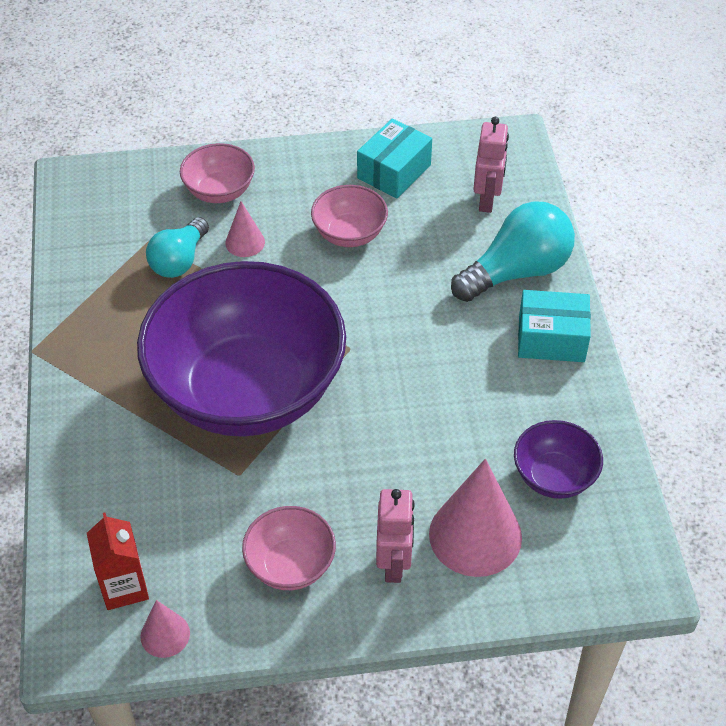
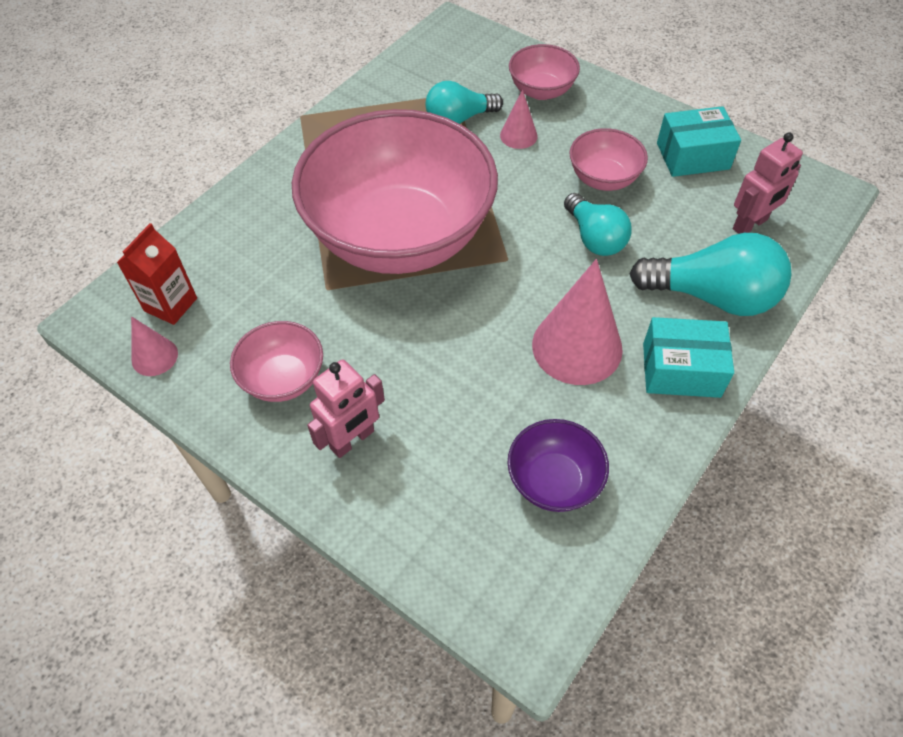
camera: 45 degrees right, 5 degrees up
(247, 391) = (400, 236): purple bowl -> pink bowl
(394, 285) = (594, 238): none -> turquoise light bulb
(475, 535) = (436, 472): pink cone -> pink cone (577, 346)
(551, 339) = (681, 370): turquoise box -> turquoise box turned 45 degrees counterclockwise

